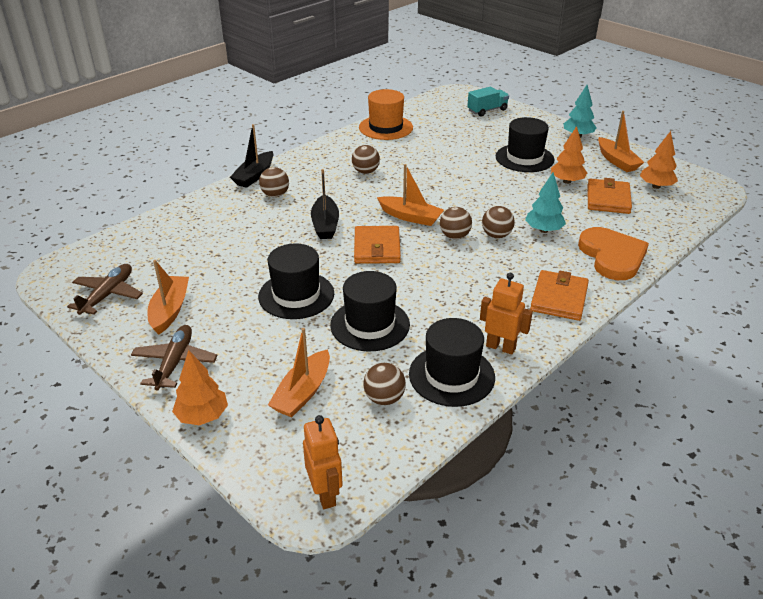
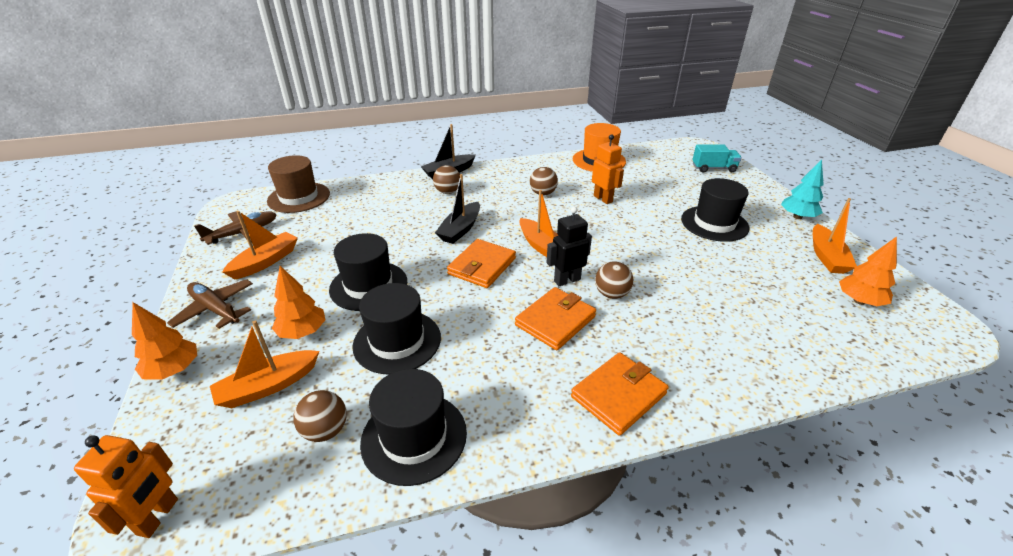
camera: 30 degrees right, 0 degrees up
(123, 244) = (299, 197): none -> brown hat
(175, 362) = (215, 309): brown plane -> brown plane turned 90 degrees counterclockwise
(454, 236) = (567, 280): brown ball -> black robot
(501, 347) = (497, 427): orange robot -> orange robot (603, 199)
(543, 230) = (670, 306): turquoise tree -> none
(567, 181) = (744, 261): orange tree -> orange tree (303, 332)
(608, 199) = (780, 296): orange wallet -> orange wallet (555, 321)
(612, 256) = (731, 368): orange heart -> none

